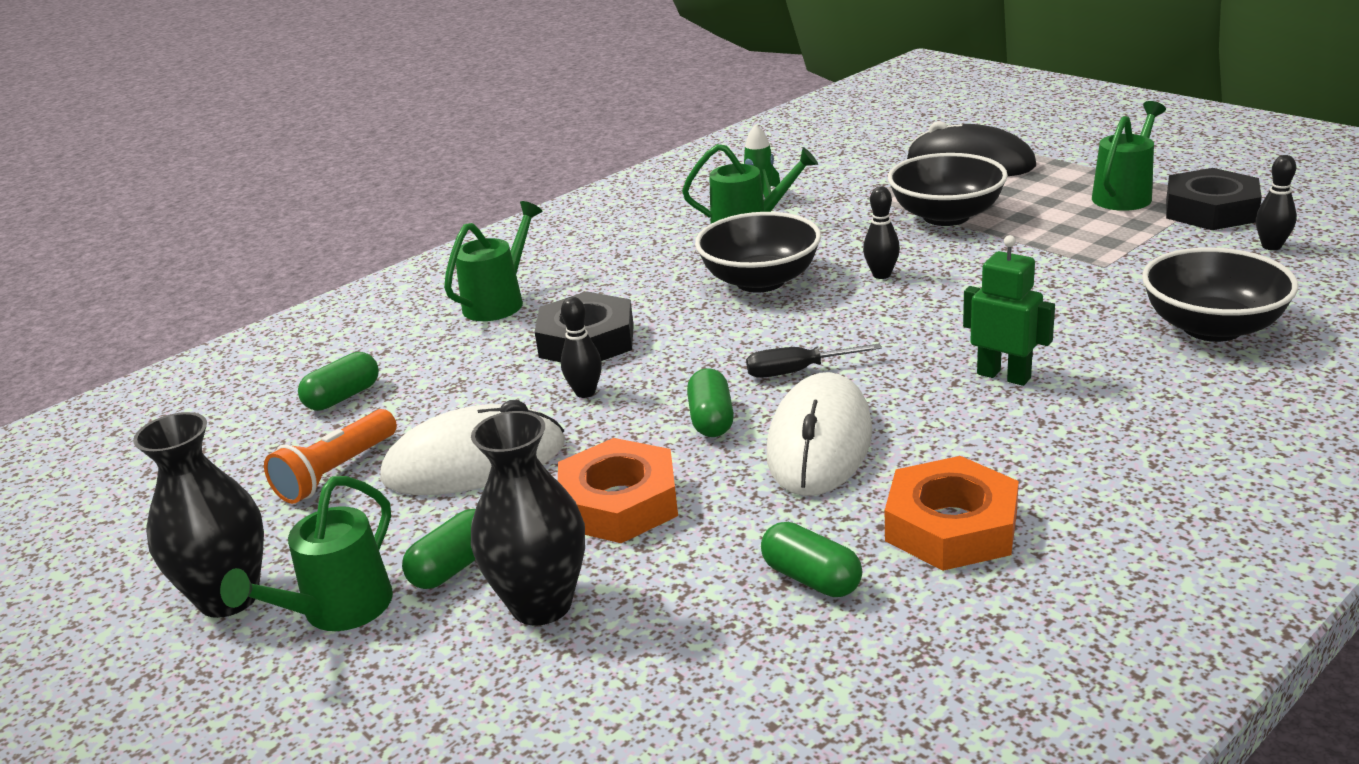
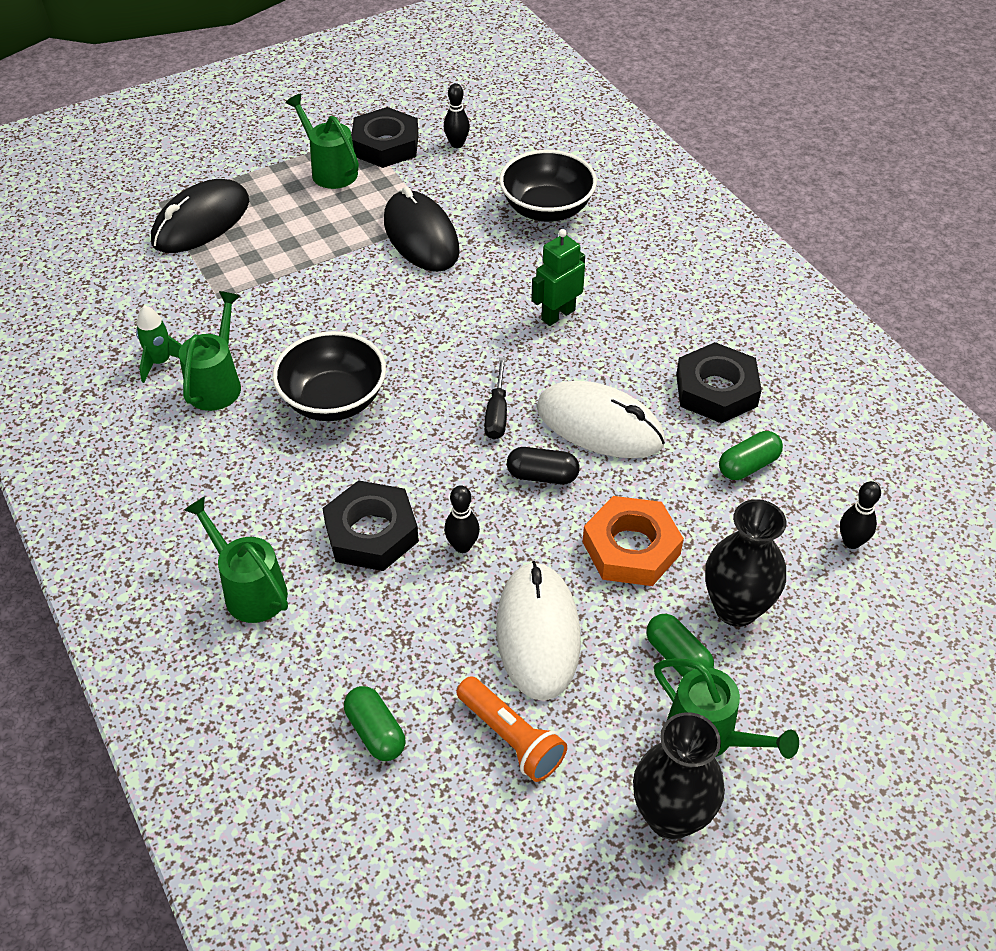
camera: 80 degrees left, 20 degrees up
(711, 420) = (542, 476): green capsule -> black capsule
(881, 275) = (372, 329): black bowling pin -> black bowling pin (851, 542)
(946, 216) = (293, 266): black bowl -> none
(951, 526) = (716, 390): orange nut -> black nut
(1065, 265) = (421, 236): none -> black mouse

